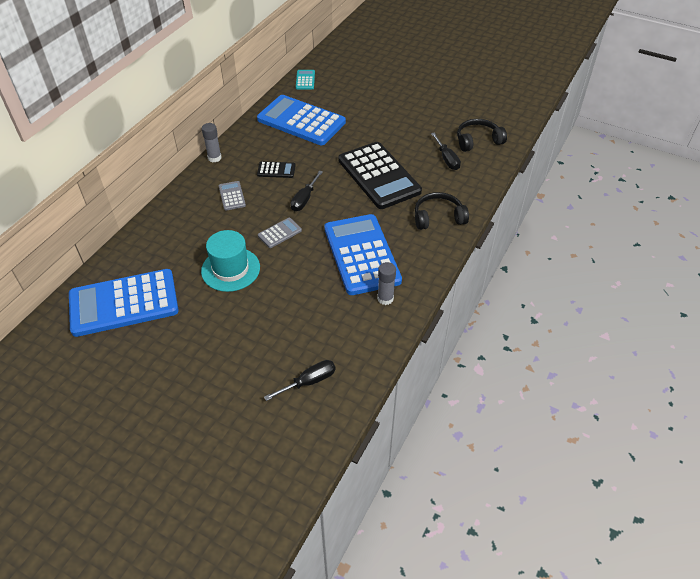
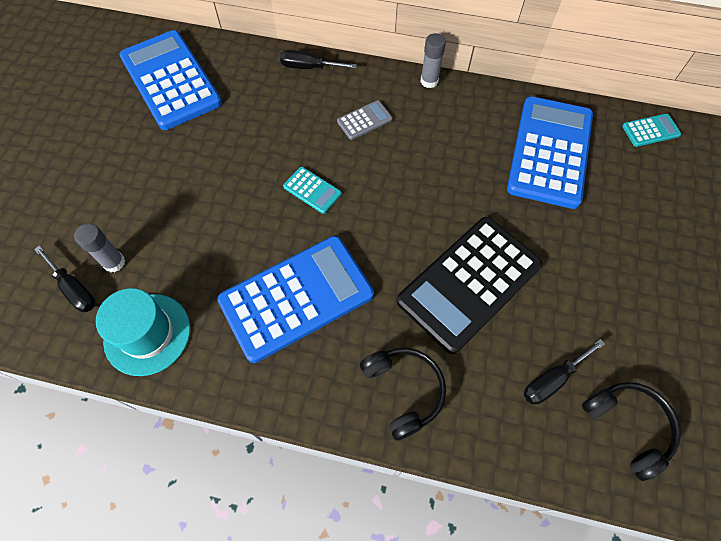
camera: 75 degrees right, 15 degrees up
(230, 269) = (238, 158): turquoise hat -> turquoise hat (147, 334)
(276, 170) = (431, 152): black calculator -> none
(279, 233) = (312, 190): grey calculator -> turquoise calculator
(304, 199) = (385, 201): black screwdriver -> black screwdriver (309, 67)
(385, 298) = (220, 347): grey glue stick -> grey glue stick (114, 262)

